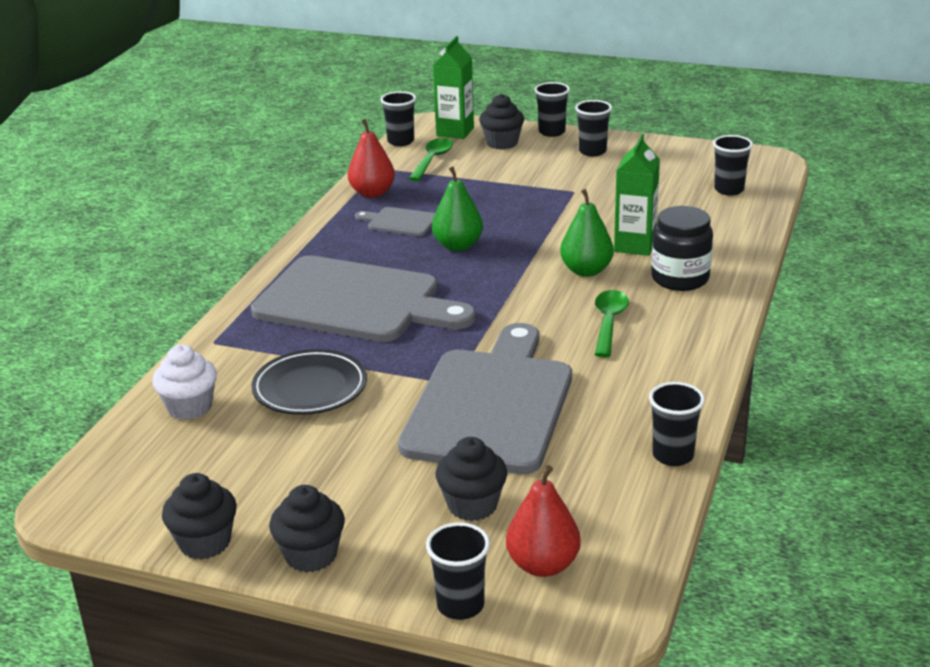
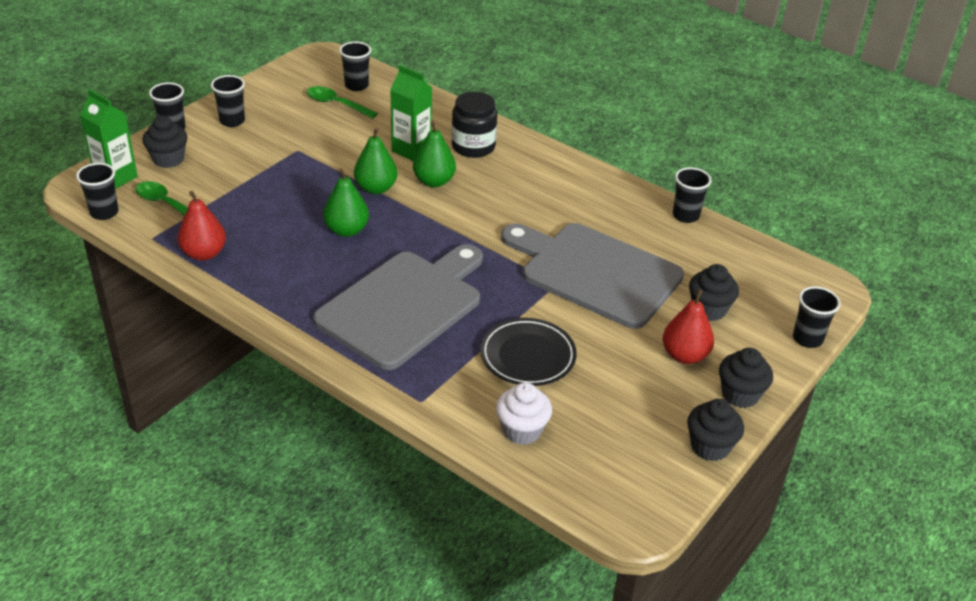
camera: 75 degrees left, 10 degrees up
(399, 222) = (277, 251): grey cutting board -> none
(543, 243) = (376, 188): none -> green pear
(543, 565) = (778, 296): red pear -> red pear (685, 355)
(609, 322) = (515, 193): green spoon -> green spoon (336, 104)

